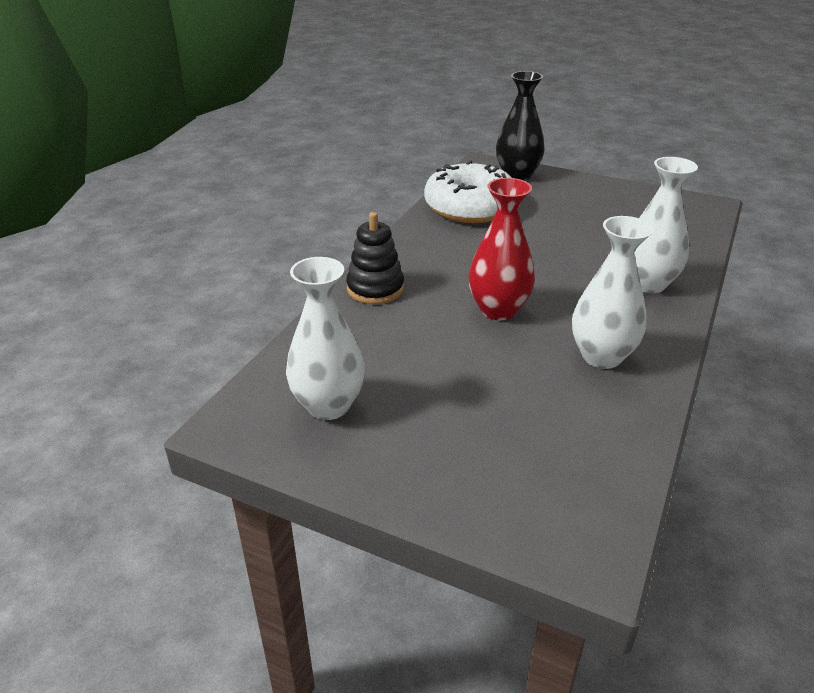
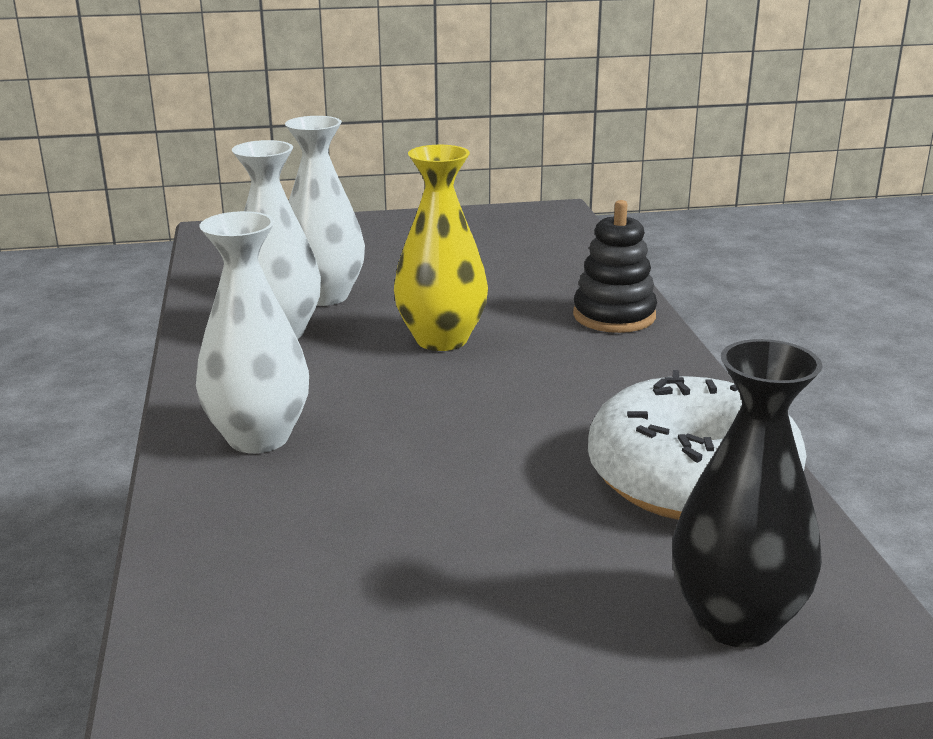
camera: 145 degrees right, 10 degrees down
(328, 405) = (500, 236): white vase -> white vase (324, 296)
(498, 310) = (441, 340): red vase -> yellow vase

